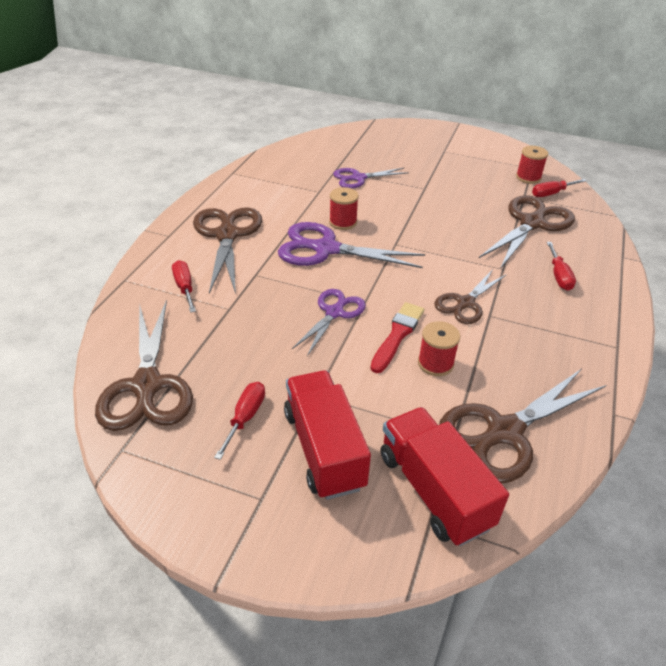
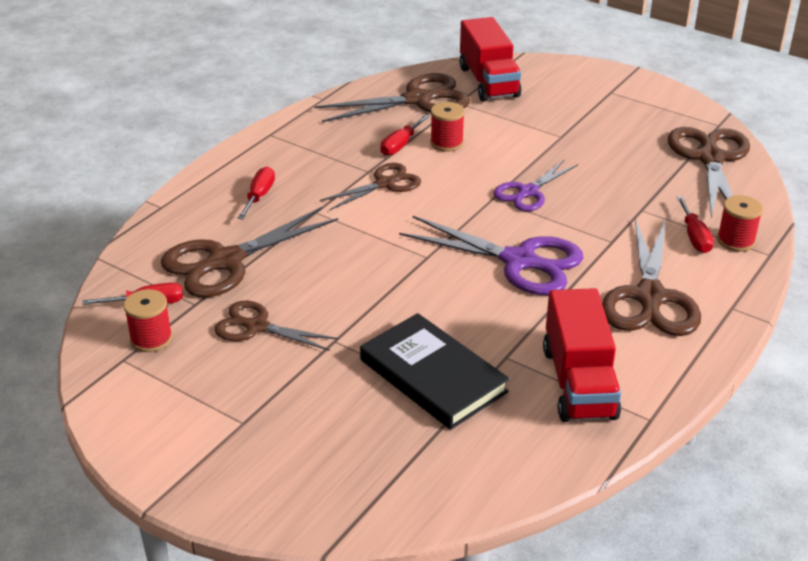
camera: 165 degrees left, 5 degrees down
(245, 417) = (622, 130): red screwdriver -> red screwdriver (400, 145)
(324, 449) = (561, 107): red truck -> red truck (578, 382)
(343, 222) = (485, 296): red spool -> red spool (735, 241)
(358, 178) = (433, 376): purple scissors -> black book
(397, 335) = (471, 167): red brush -> none
(475, 189) = (256, 327): none -> brown scissors

